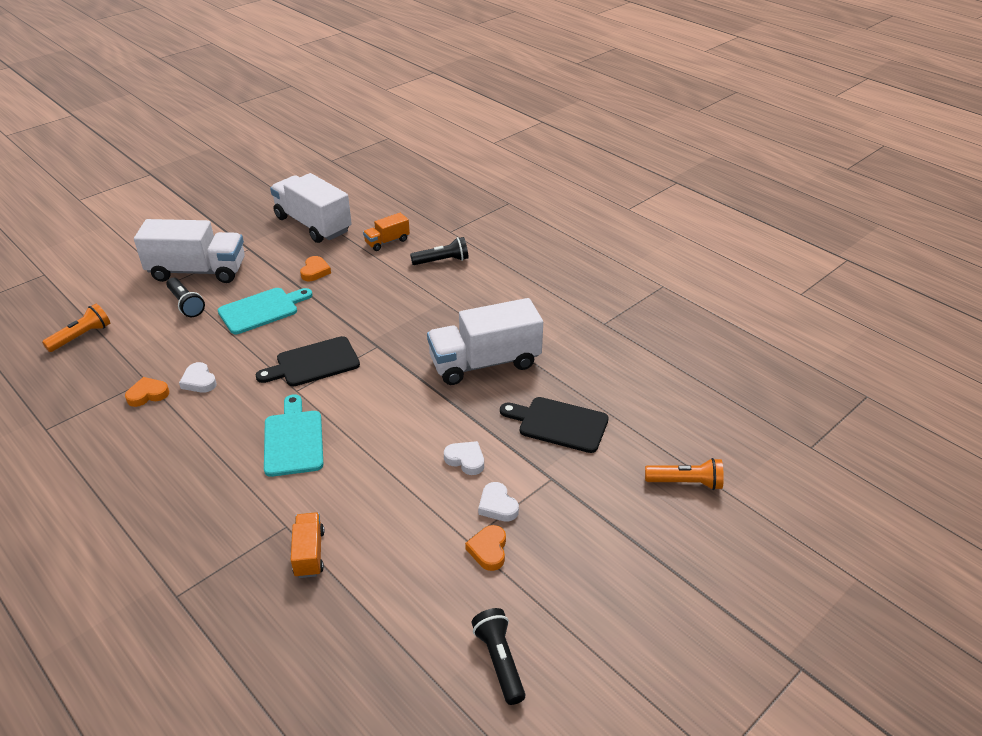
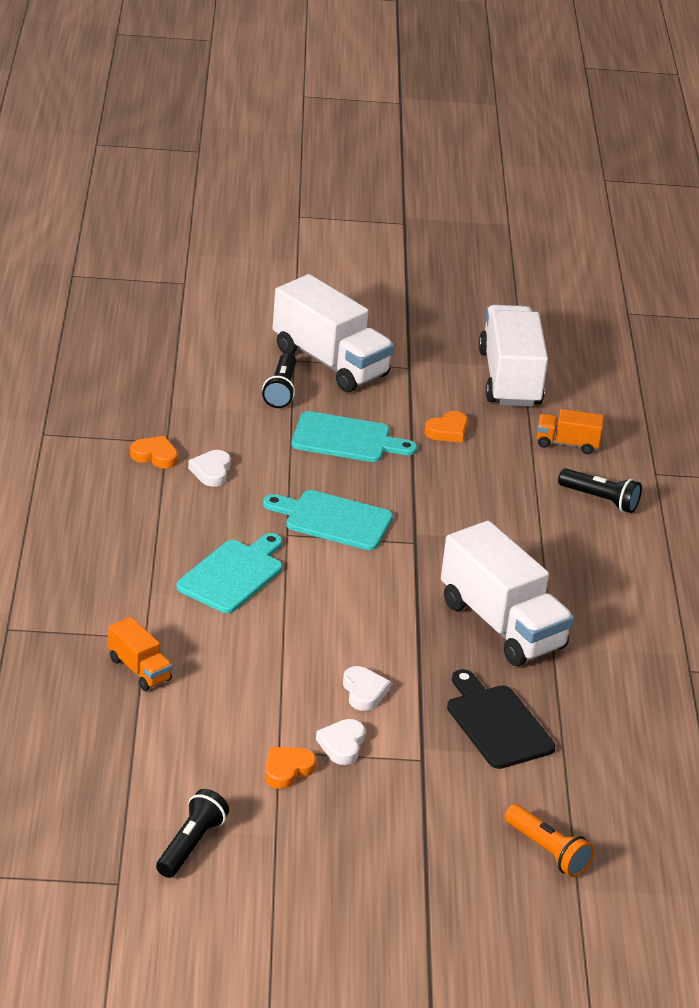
camera: 40 degrees right, 5 degrees down
(81, 336) = (155, 367): orange flashlight -> none
(309, 553) = (139, 669): orange truck -> orange truck turned 105 degrees clockwise
(314, 363) = (333, 520): black cutting board -> turquoise cutting board
(485, 363) = (502, 625): white truck -> white truck turned 150 degrees counterclockwise

